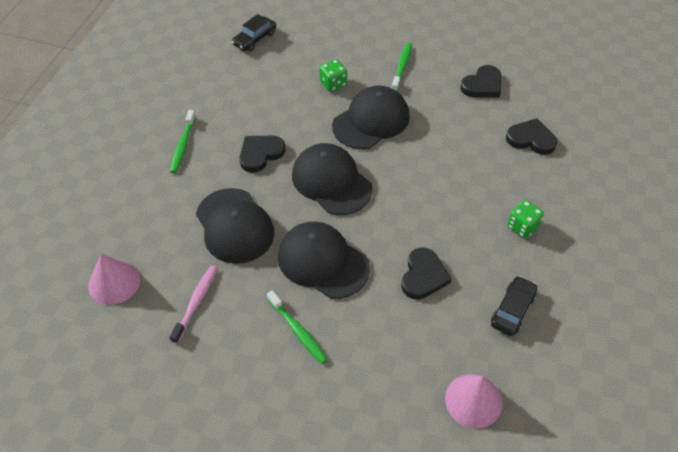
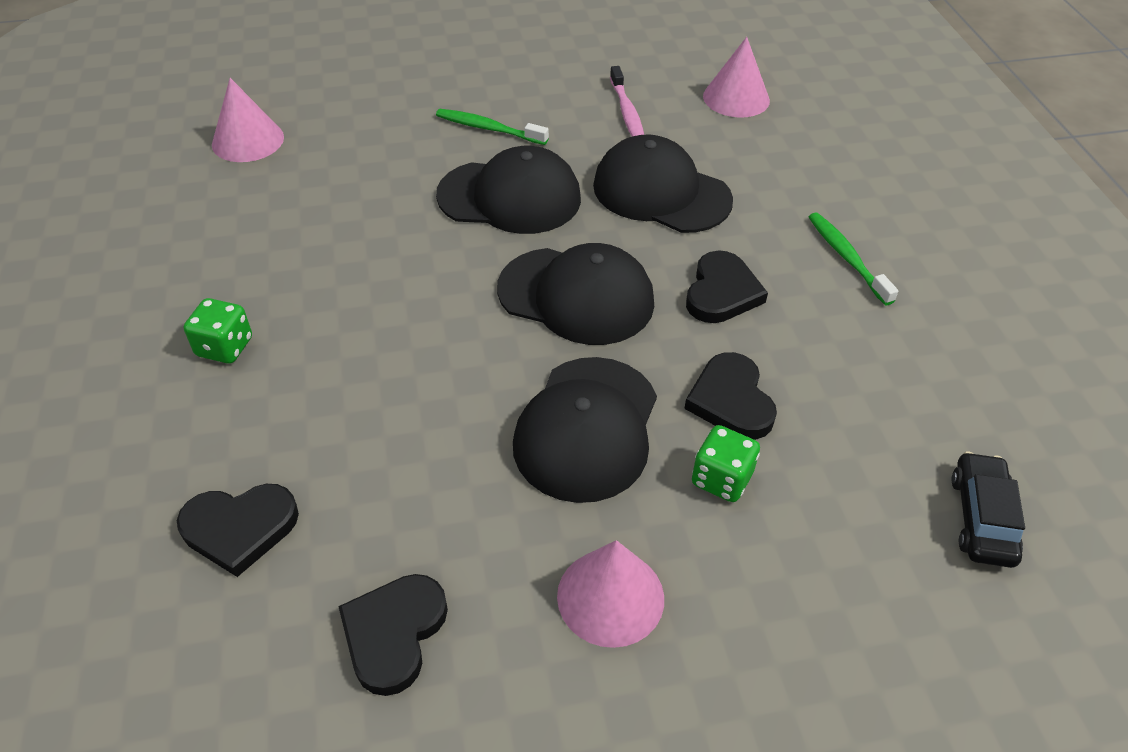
camera: 150 degrees right, 5 degrees down
(402, 67) = (610, 597): green toothbrush -> pink cone
(423, 276) = (361, 229): black heart -> black heart (731, 400)
(512, 310) = (218, 235): black car -> none

